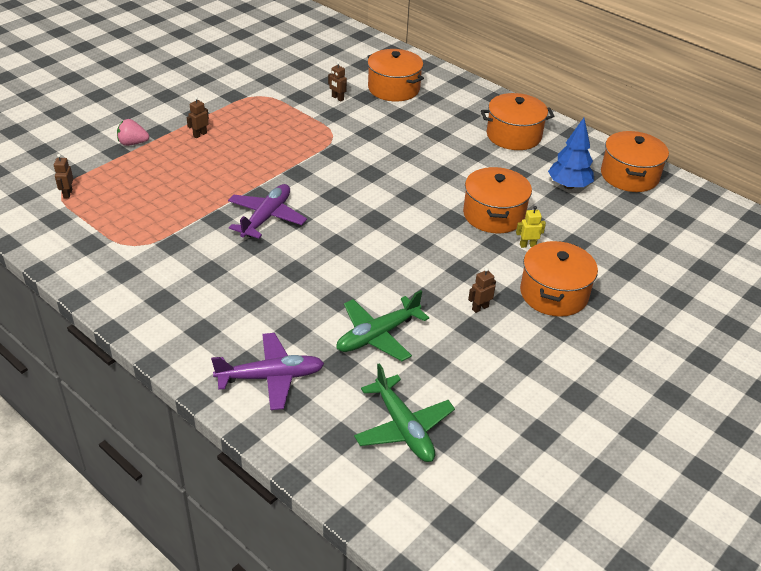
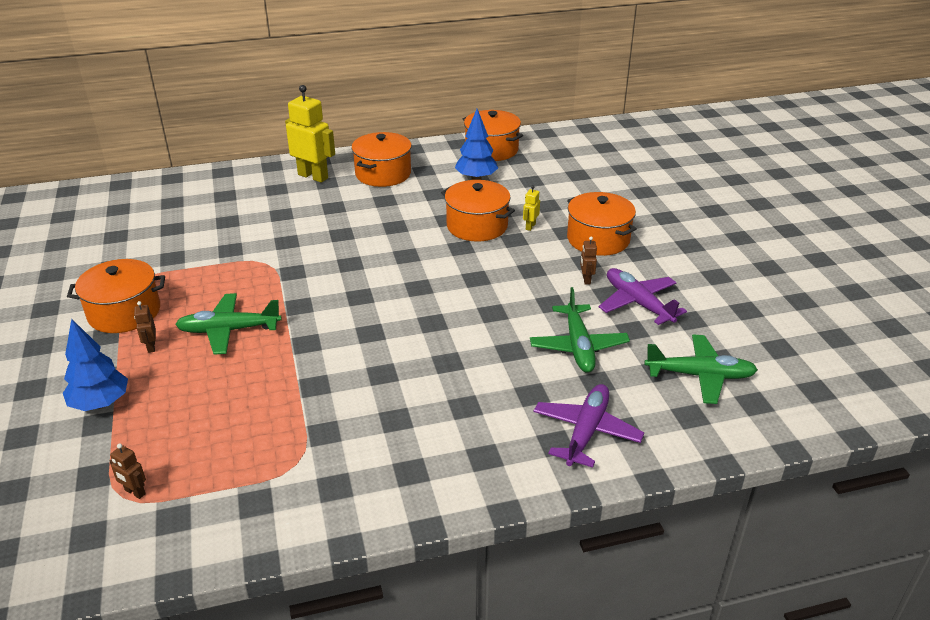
camera: 55 degrees left, 5 degrees down
(133, 143) = (100, 403): pink strawberry -> blue tree
(243, 156) = (229, 330): none -> green plane
(266, 217) = (349, 351): purple plane -> purple plane (638, 303)
(337, 98) = (207, 237): brown robot -> none
(393, 88) = (236, 201): orange pot -> orange pot (124, 312)
(468, 105) = (313, 176): none -> yellow robot

